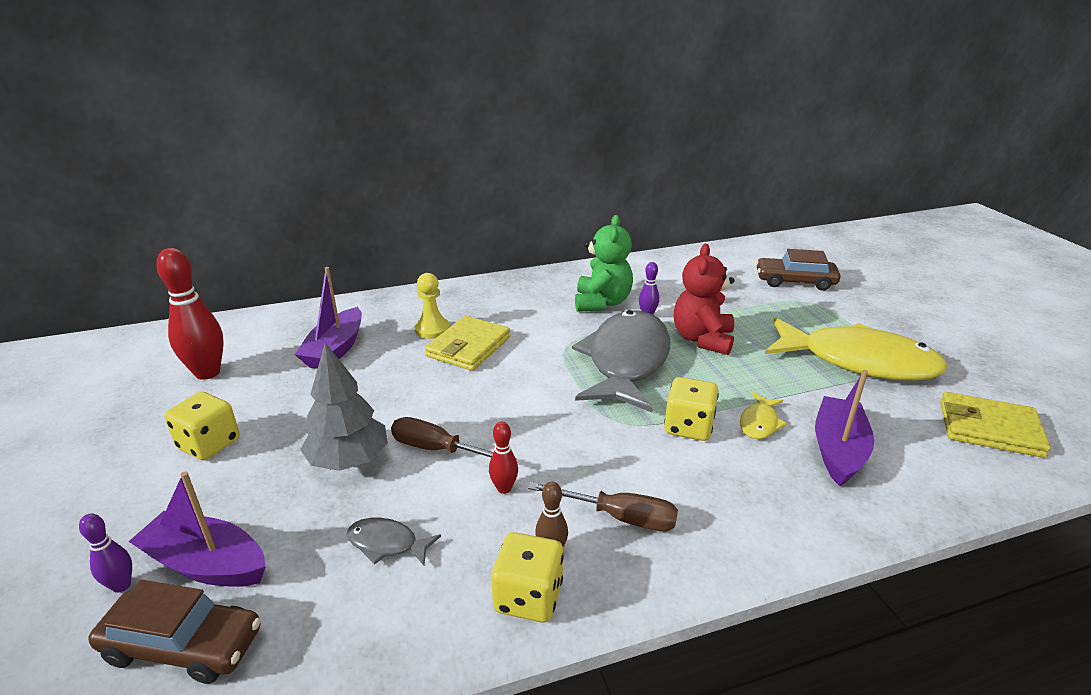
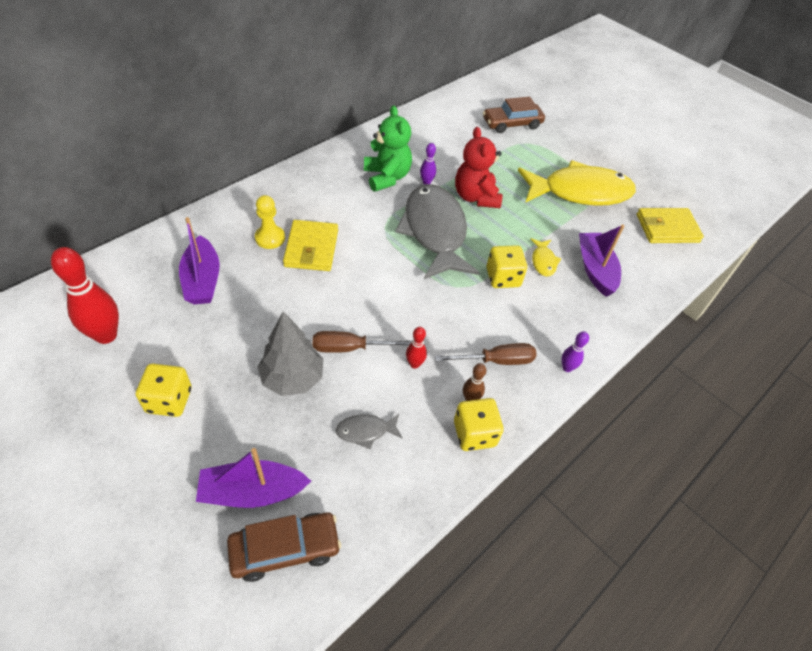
camera: 30 degrees left, 20 degrees up
(121, 585) = (204, 530): purple bowling pin -> purple bowling pin (567, 368)

